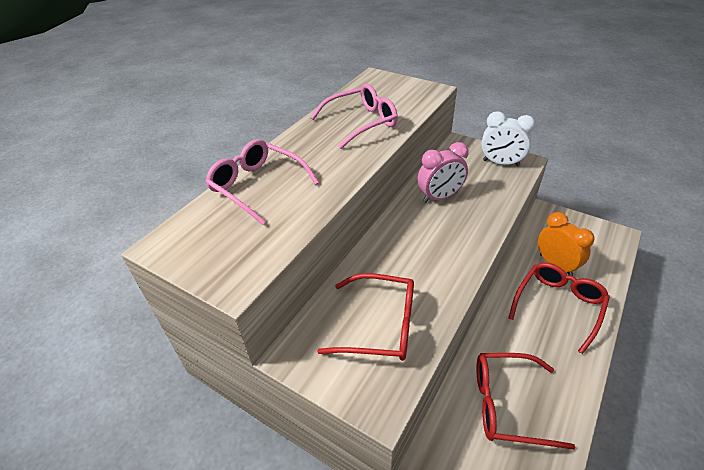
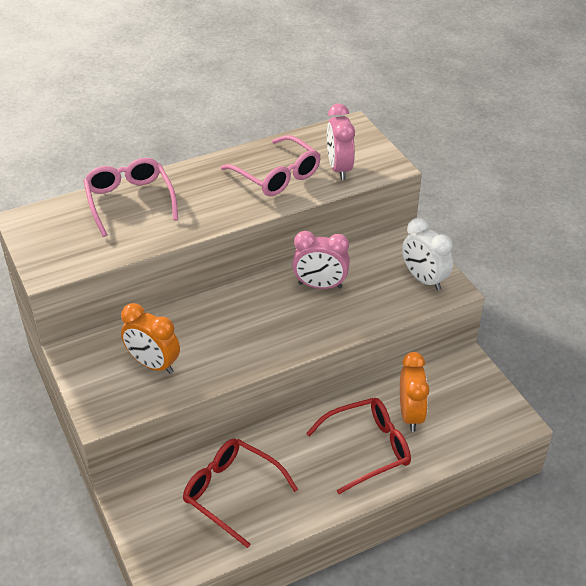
camera: 30 degrees right, 0 degrees up
(361, 123) = (276, 175): pink glasses -> pink glasses turned 45 degrees clockwise
(379, 325) = (153, 364): red glasses -> orange clock
(400, 103) = (339, 168): none -> pink clock

